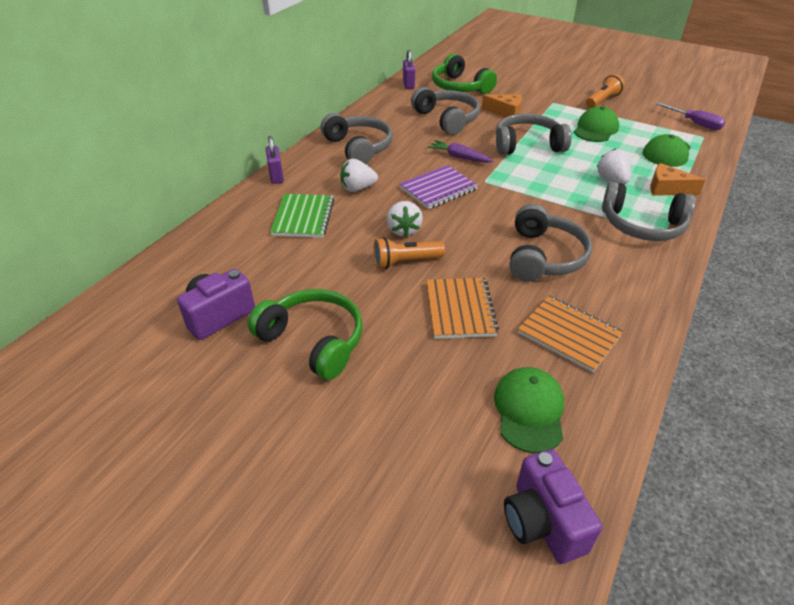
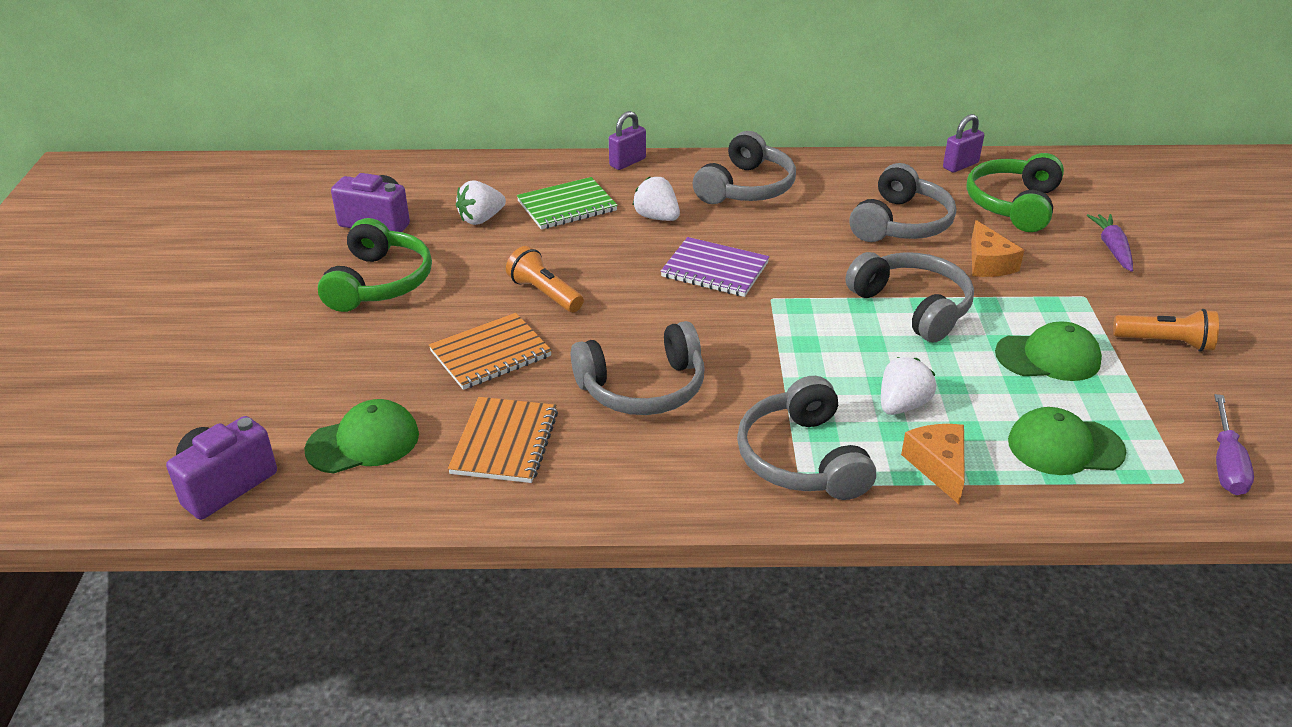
camera: 60 degrees right, 5 degrees down
(403, 230) = (603, 273): white strawberry -> white strawberry (481, 219)
(459, 157) = (809, 262): purple carrot -> purple carrot (1112, 248)

